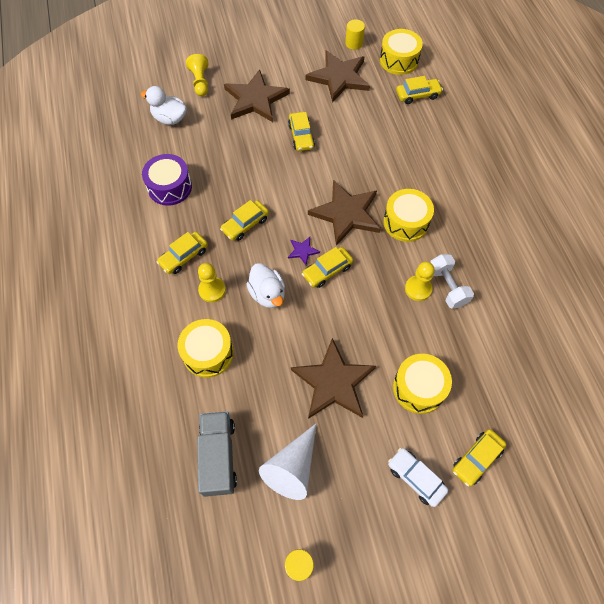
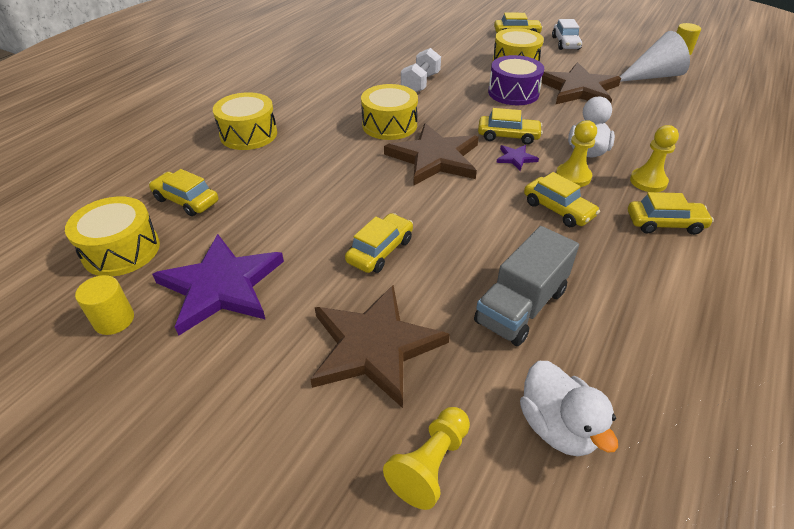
camera: 135 degrees left, 20 degrees down
(170, 187) = (635, 309): purple drum -> purple drum (513, 93)
(208, 353) = (685, 147): yellow drum -> yellow drum (248, 134)
(218, 457) = (713, 101): grey truck -> grey truck (521, 306)
(245, 224) = (558, 209): yellow car -> yellow car turned 45 degrees clockwise
(339, 77) = (221, 286): brown star -> purple star
(418, 289) = (444, 92): yellow pawn -> yellow pawn (573, 176)

